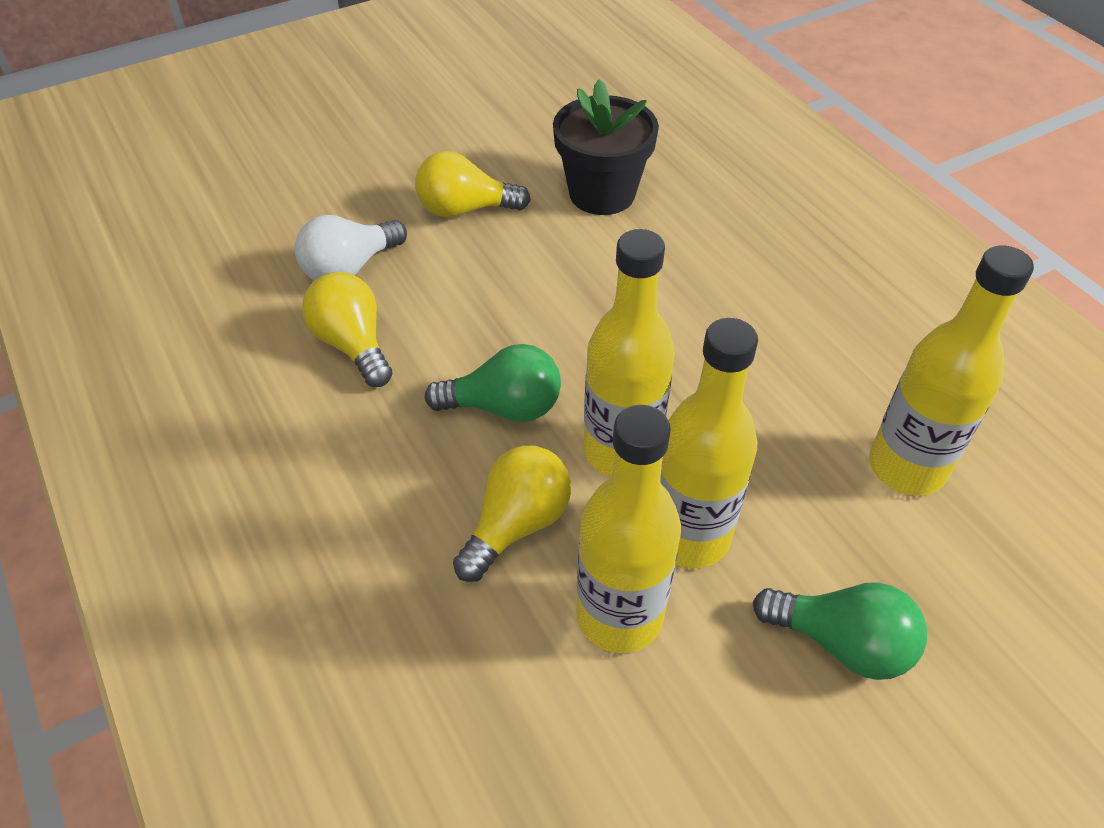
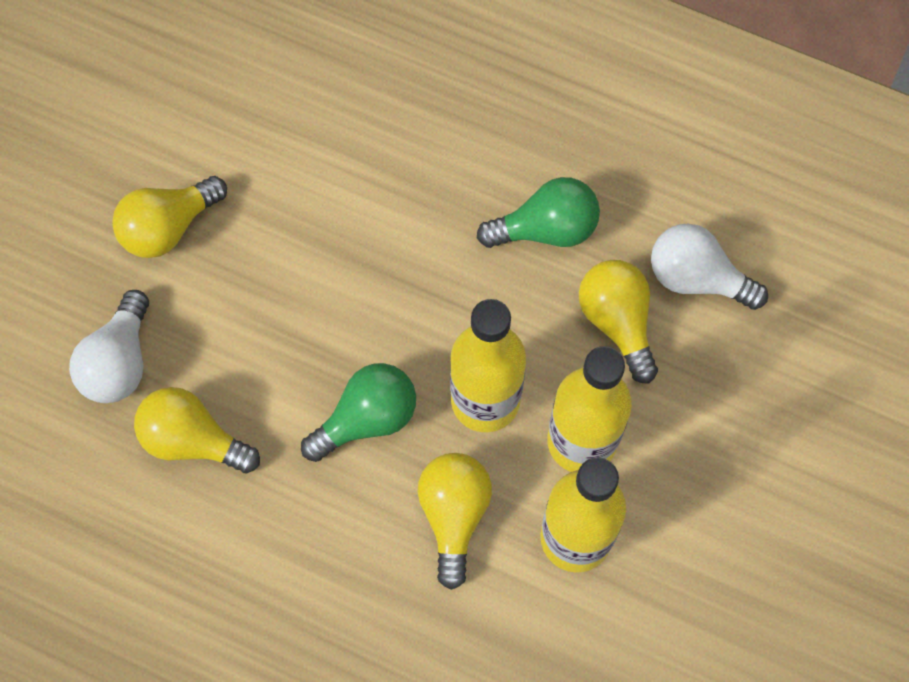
camera: 35 degrees left, 20 degrees up
(602, 194) = (279, 130): black flower pot -> none
(798, 460) = (617, 322): none -> yellow light bulb
(842, 643) = (730, 457): green light bulb -> green light bulb (546, 229)
(906, 467) = (697, 278): yellow bottle -> white light bulb

